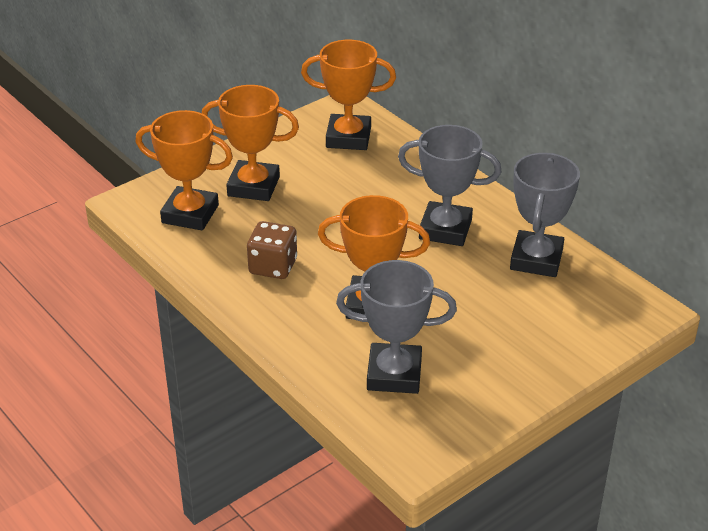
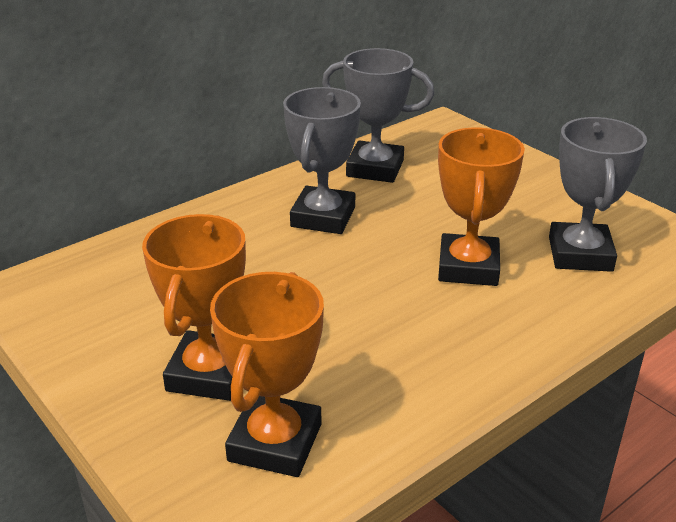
camera: 90 degrees left, 5 degrees down
(273, 266) = (404, 347): brown dice -> none
(348, 137) = (106, 285): orange trophy -> none

